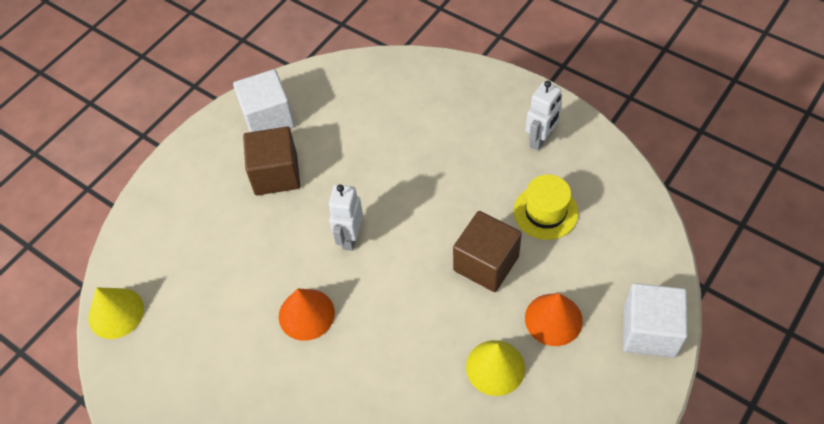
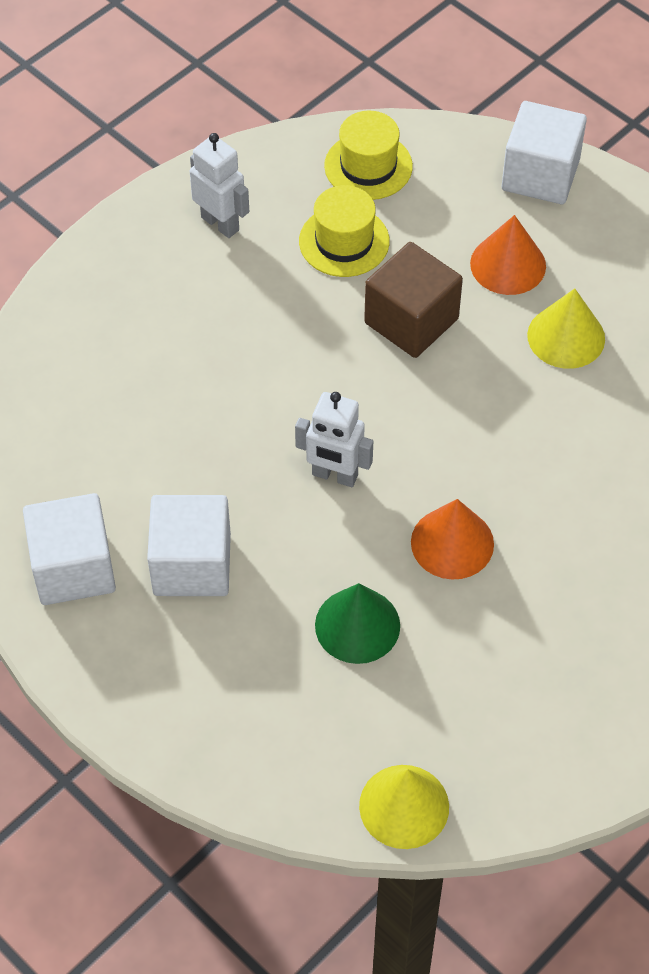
camera: 85 degrees left, 0 degrees up
(240, 268) = (357, 625): none -> green cone
(276, 174) = (192, 564): brown cube -> white cube
(619, 216) = (368, 166): none -> yellow hat

